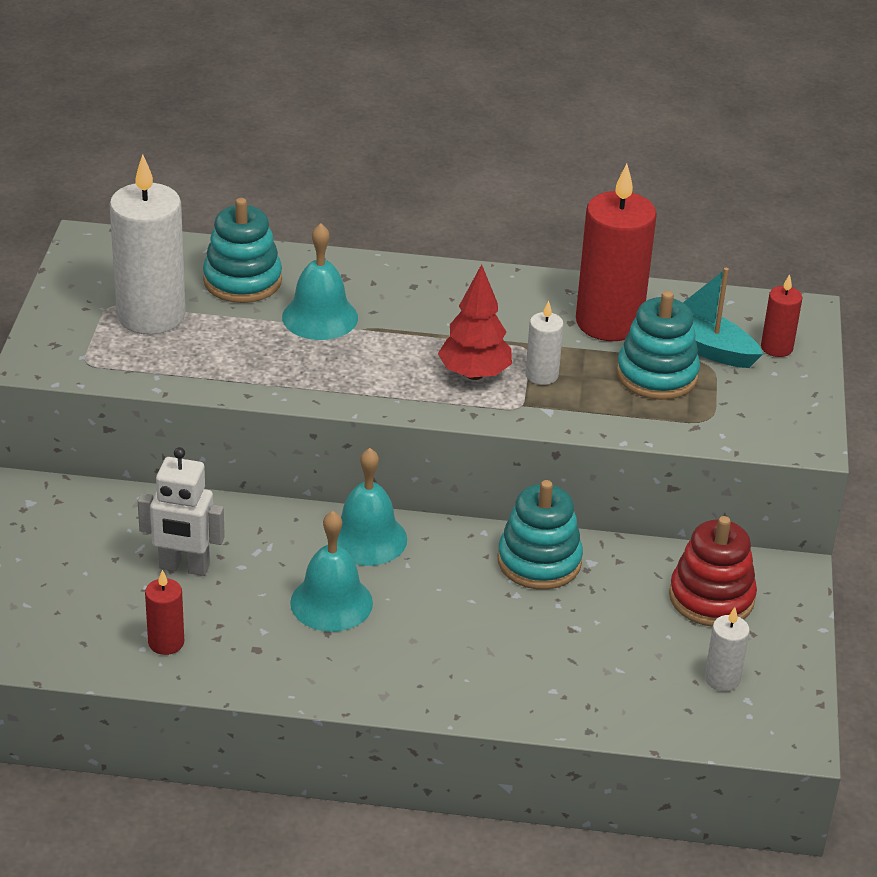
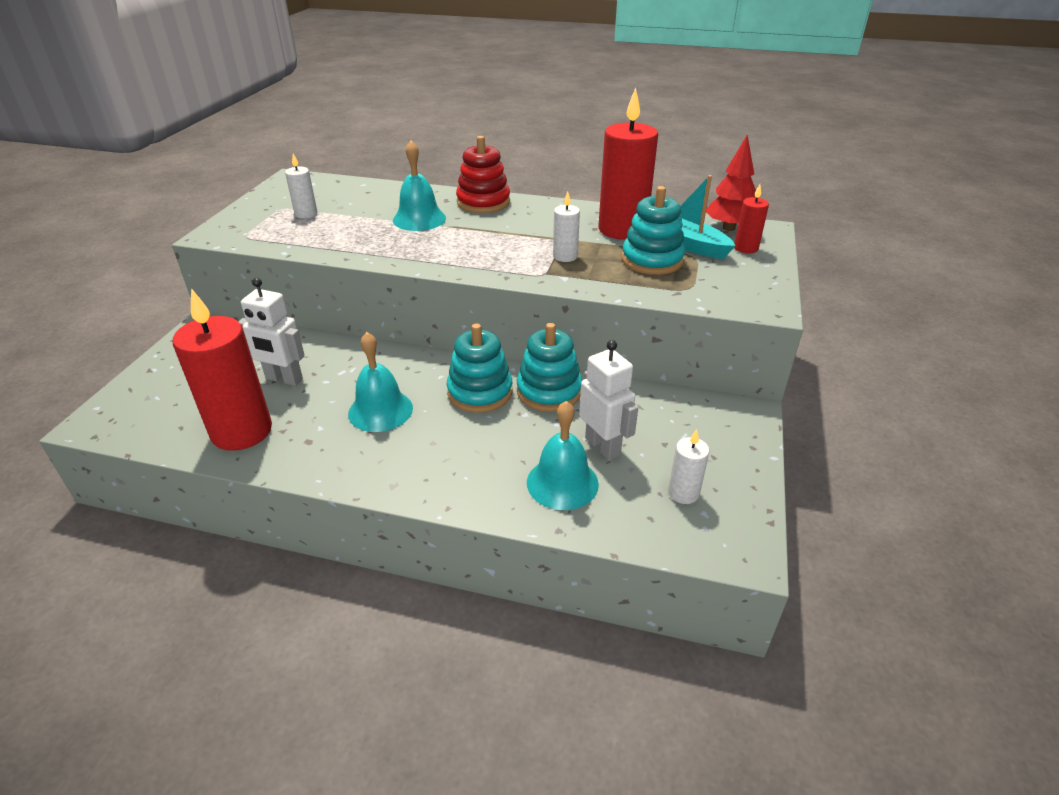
camera: 10 degrees right, 0 degrees up
(151, 315) = (306, 214): white candle -> white candle, size x0.48
(166, 642) = (242, 431): red candle -> red candle, size x2.10
(242, 281) = (377, 199): turquoise stacking toy -> turquoise stacking toy (480, 392)
(367, 538) = (425, 368): turquoise bell -> turquoise bell (562, 483)
(474, 374) = (515, 254): red tree -> red tree (728, 228)
(621, 630) = (603, 446): none -> white robot
(711, 598) = (681, 426): red stacking toy -> red stacking toy (483, 202)

